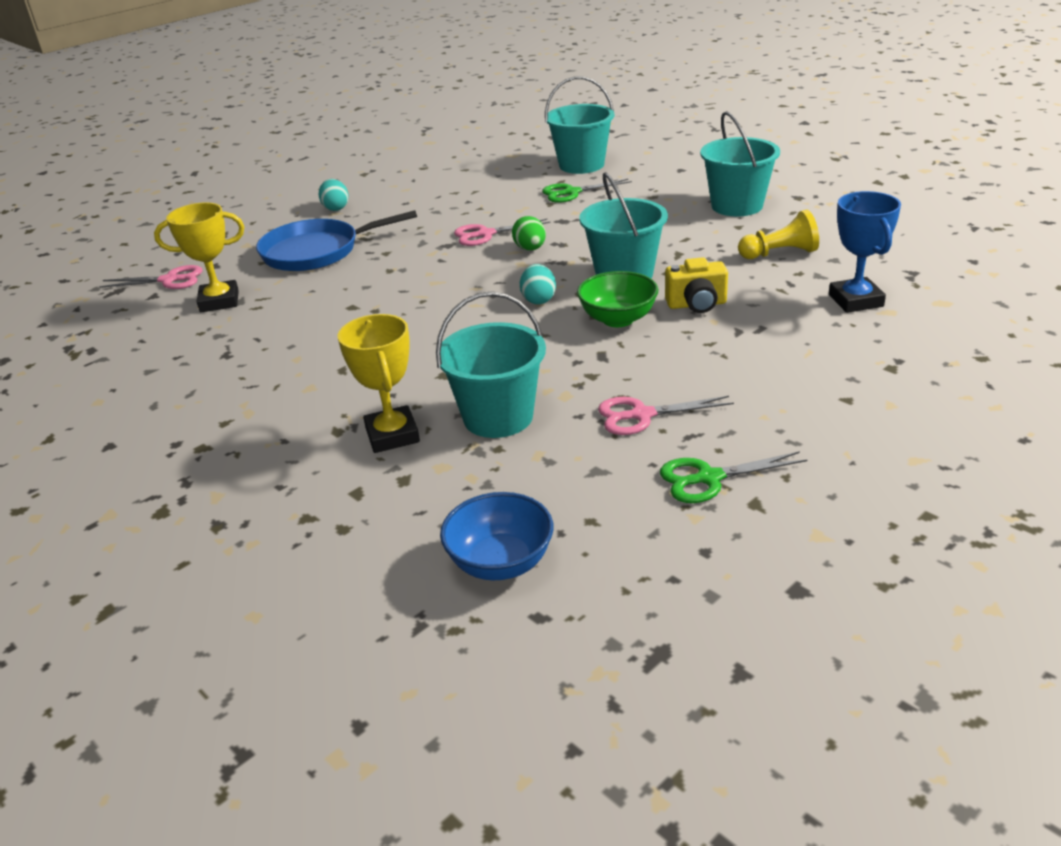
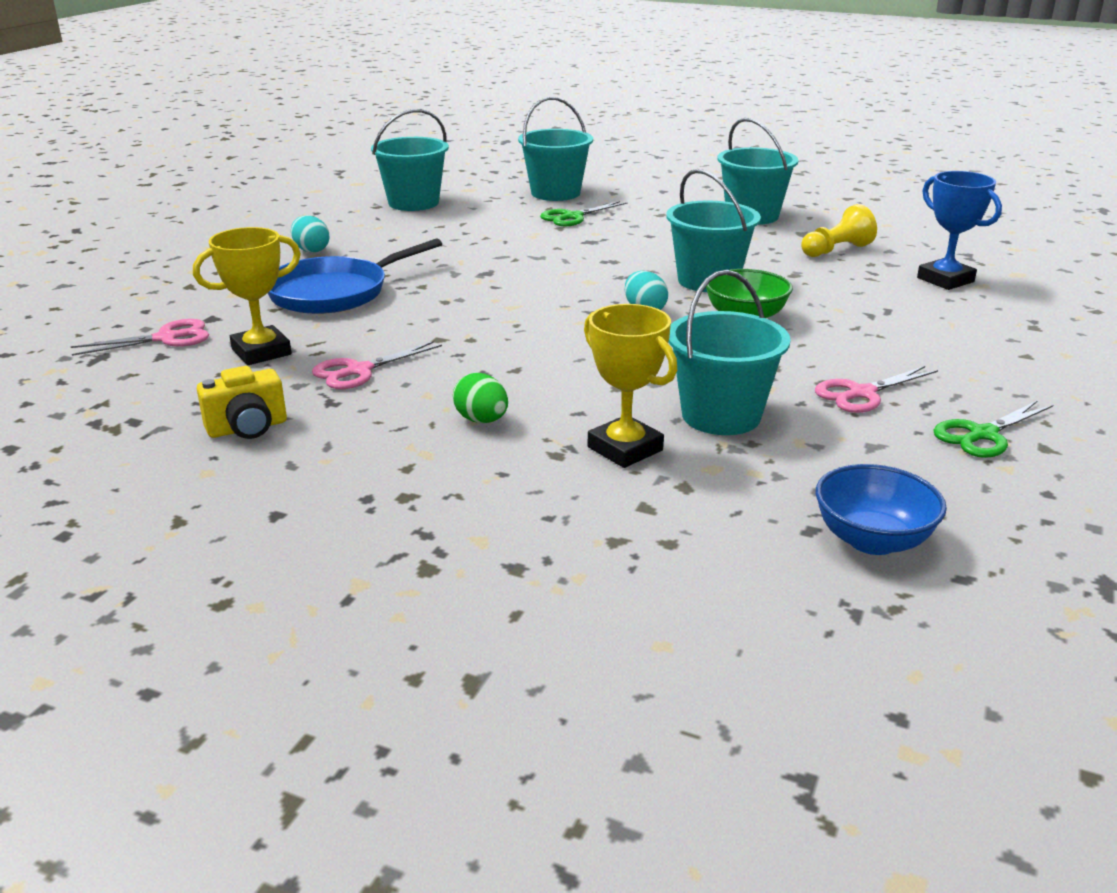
camera: 25 degrees left, 5 degrees down
(455, 166) = (413, 203): none -> turquoise bucket
(485, 234) = (520, 260): pink scissors -> pink scissors (359, 371)
(530, 249) = (584, 268): green egg -> green egg (482, 420)
(696, 305) = (807, 298): yellow camera -> yellow camera (247, 428)

